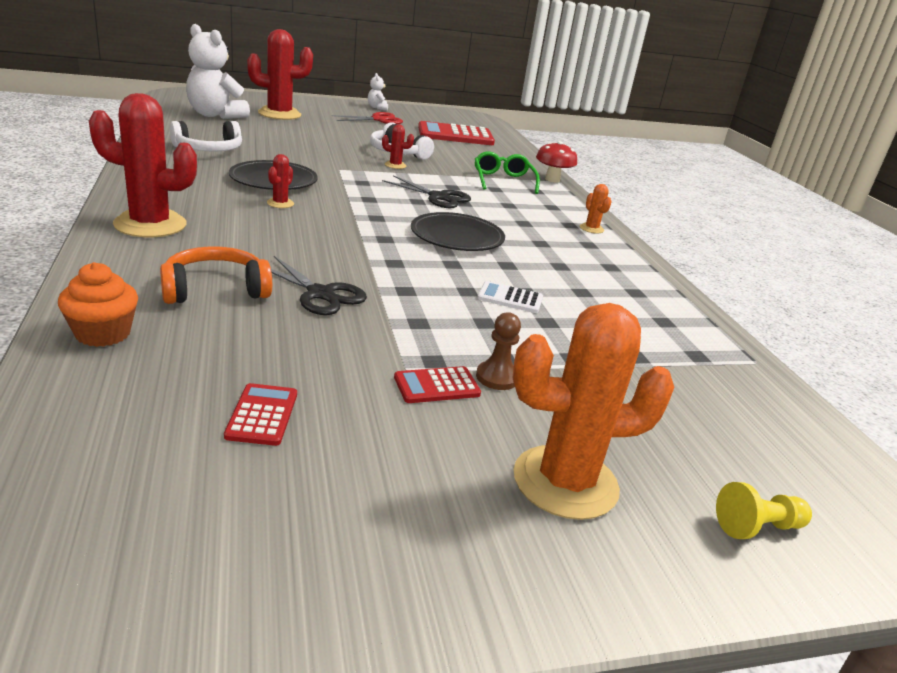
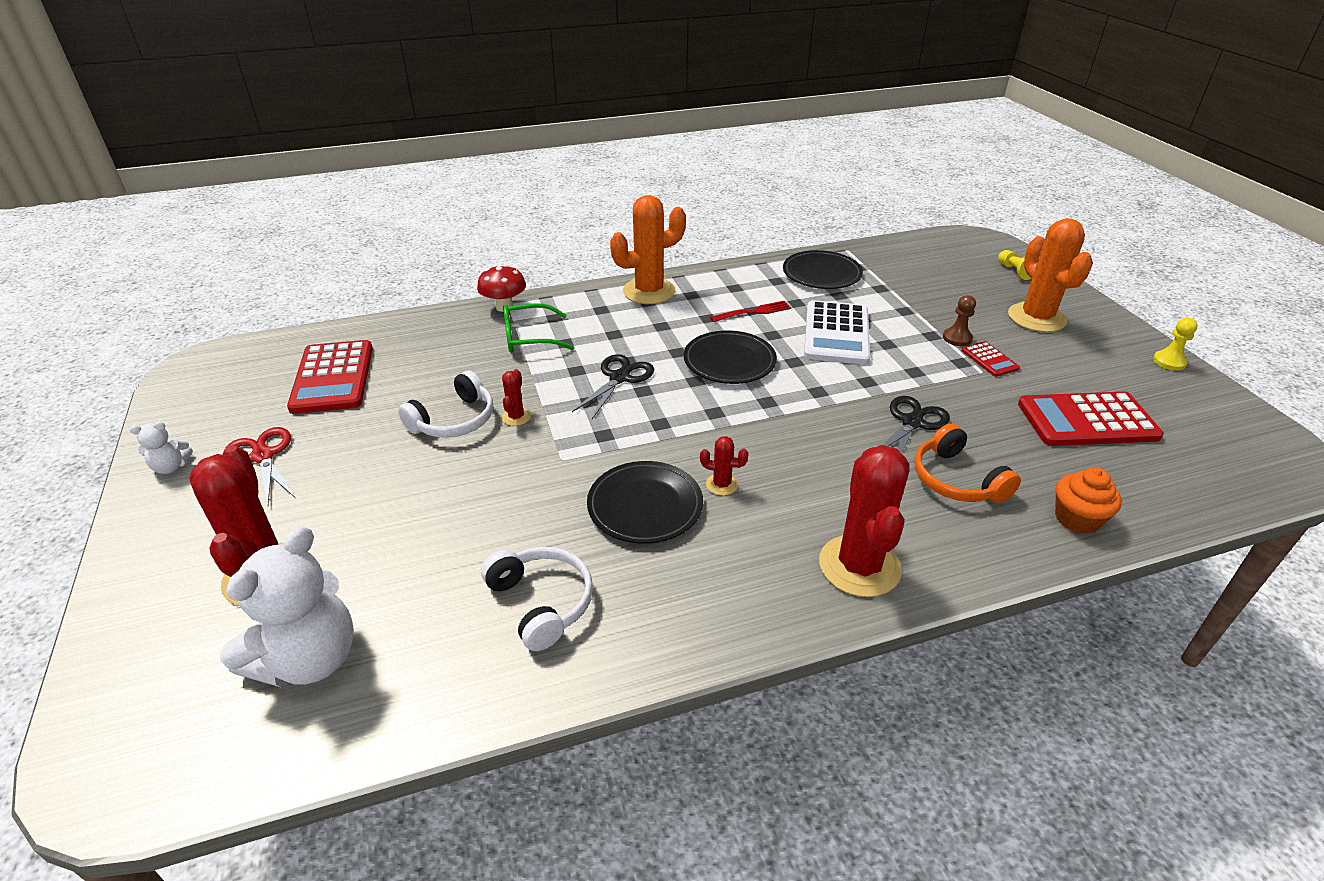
camera: 90 degrees left, 10 degrees up
(262, 415) = (1087, 420): red calculator -> red calculator, size x2.06
(391, 610) = (1169, 362): none -> yellow pawn
(510, 298) = (836, 333): white calculator -> white calculator, size x2.06
(556, 265) = (753, 312): none -> red fork
(591, 229) = (649, 291): orange cactus -> orange cactus, size x2.25
(664, 324) = (821, 274): none -> black plate

